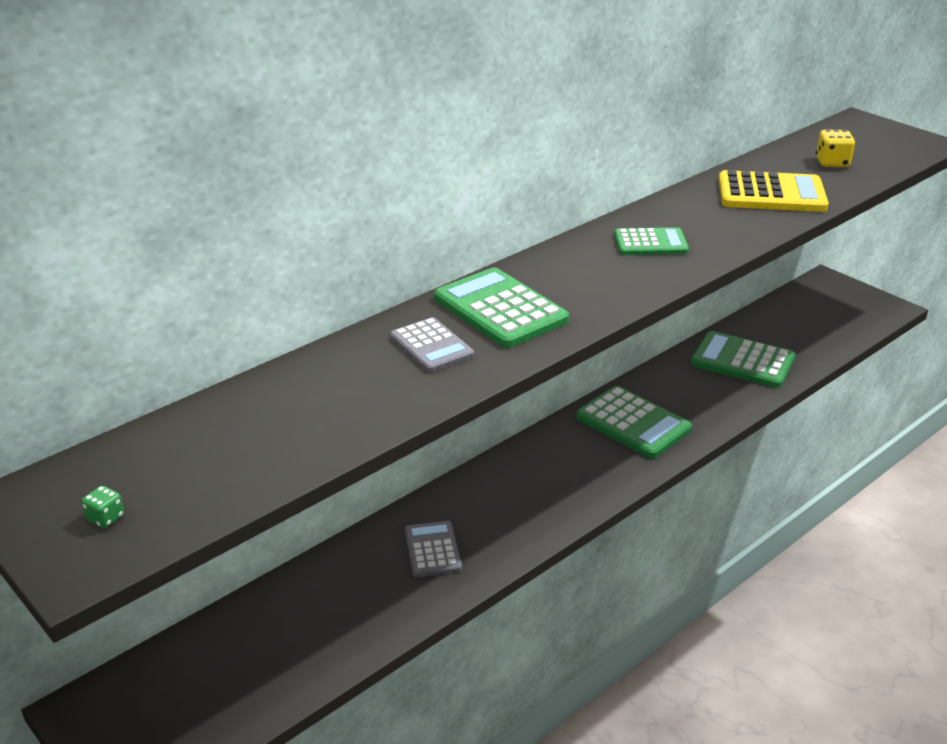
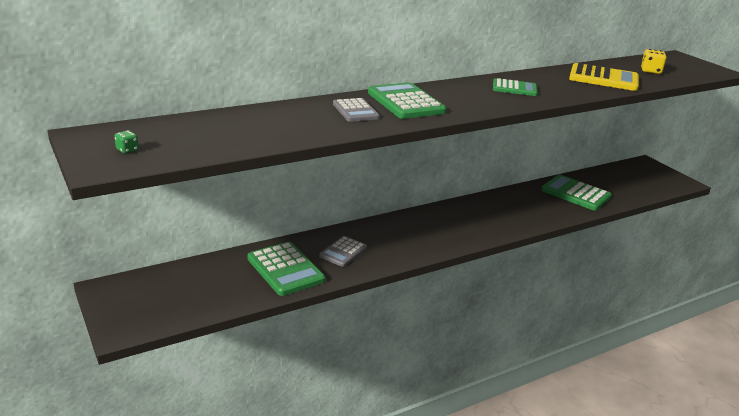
camera: 10 degrees right, 5 degrees down
(432, 550) = (343, 252): grey calculator -> grey calculator turned 150 degrees counterclockwise
(633, 423) = (493, 212): green calculator -> green calculator (285, 269)

